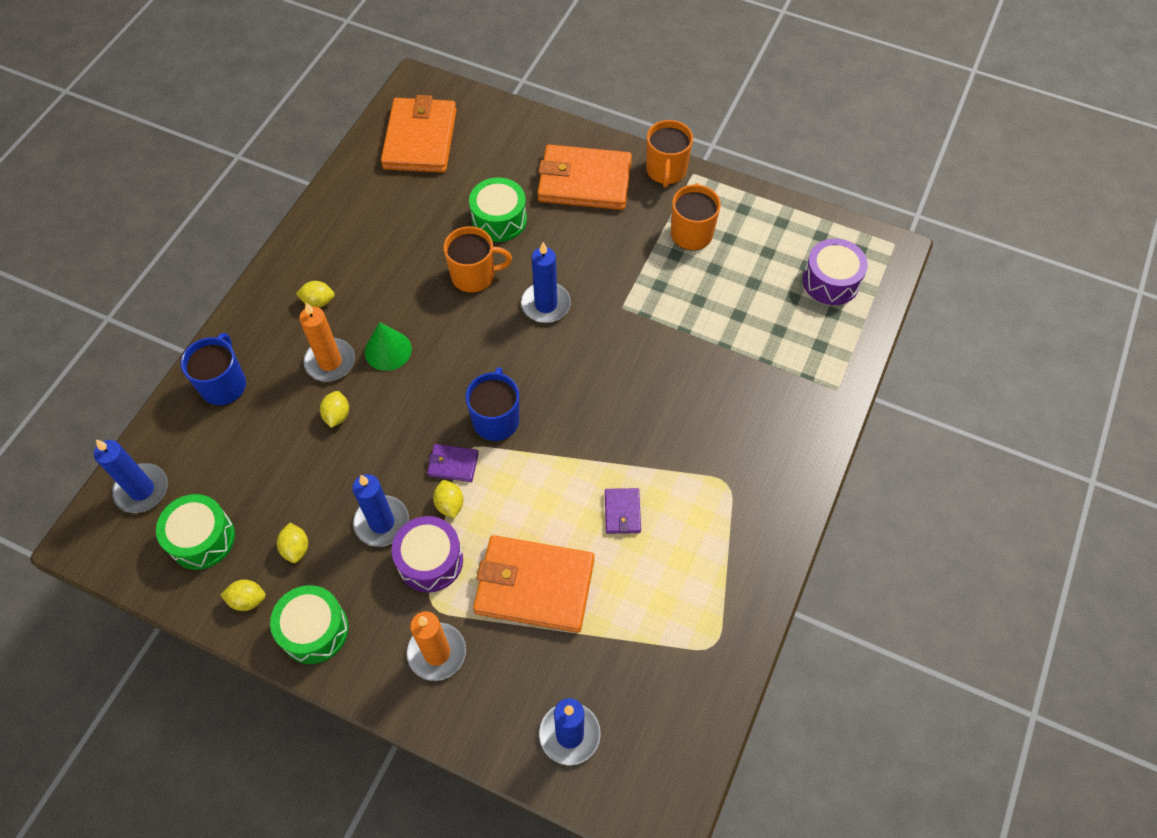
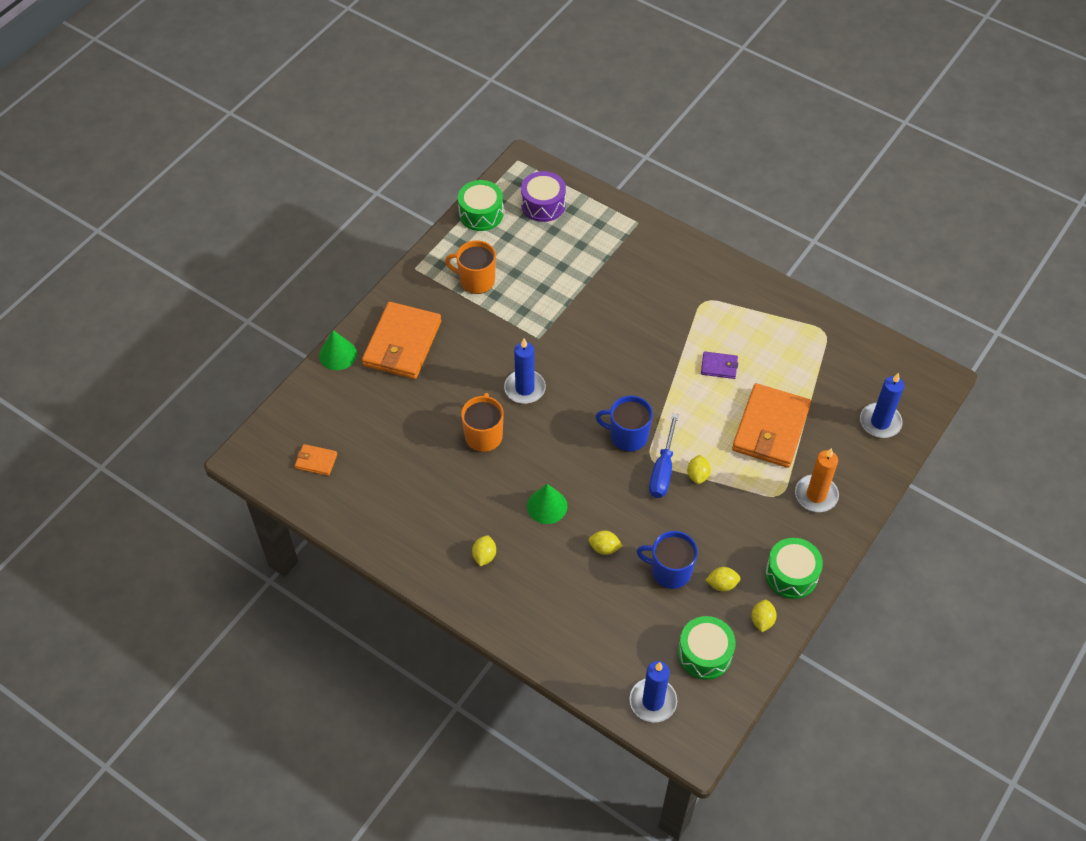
camera: 80 degrees left, 5 degrees down
(224, 385) = (558, 635): blue mug -> blue mug (670, 571)
(330, 362) = (550, 550): orange candle -> none
(382, 522) = (707, 522): blue candle -> none
(420, 139) = (316, 461): orange wallet -> orange wallet, size x0.45
(430, 560) = (743, 493): purple drum -> none
(449, 504) = (698, 475): yellow lemon -> yellow lemon turned 75 degrees counterclockwise
(453, 464) = (663, 469): purple wallet -> blue screwdriver
(499, 219) = (427, 410): green drum -> green drum (481, 214)
(557, 130) = (338, 354): none -> green cone
(666, 171) = (406, 286): orange mug -> none

